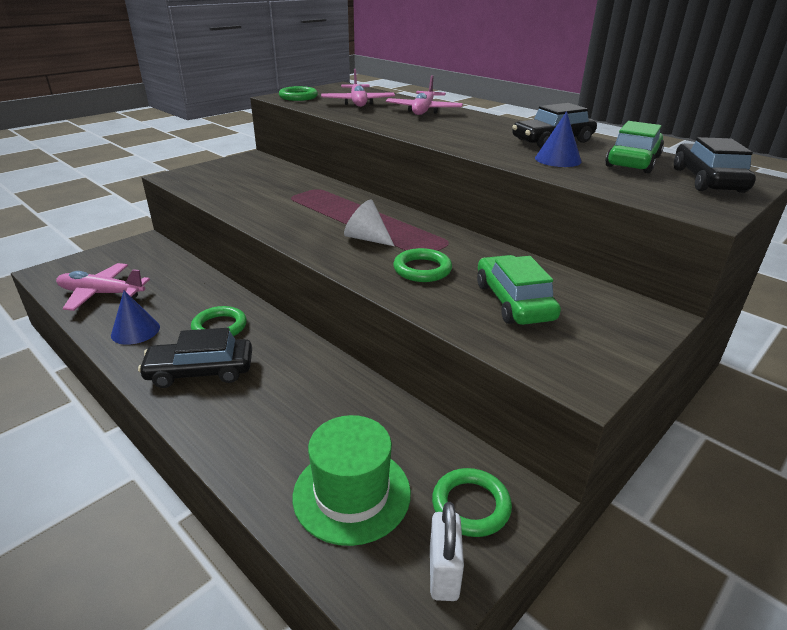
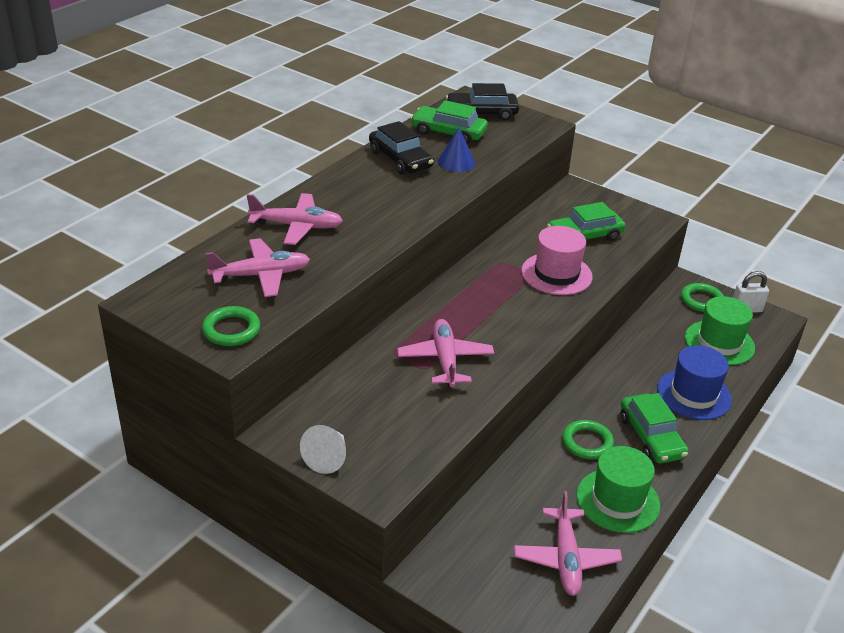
camera: 100 degrees left, 5 degrees up
(135, 331) = (617, 500): blue cone -> green hat
(200, 371) = (651, 437): black car -> green car
(250, 427) = (694, 394): none -> blue hat
(296, 204) = (445, 360): none -> pink plane
(366, 238) = (512, 305): white cone -> white cone (327, 458)
(422, 269) = (556, 274): green ring -> pink hat

